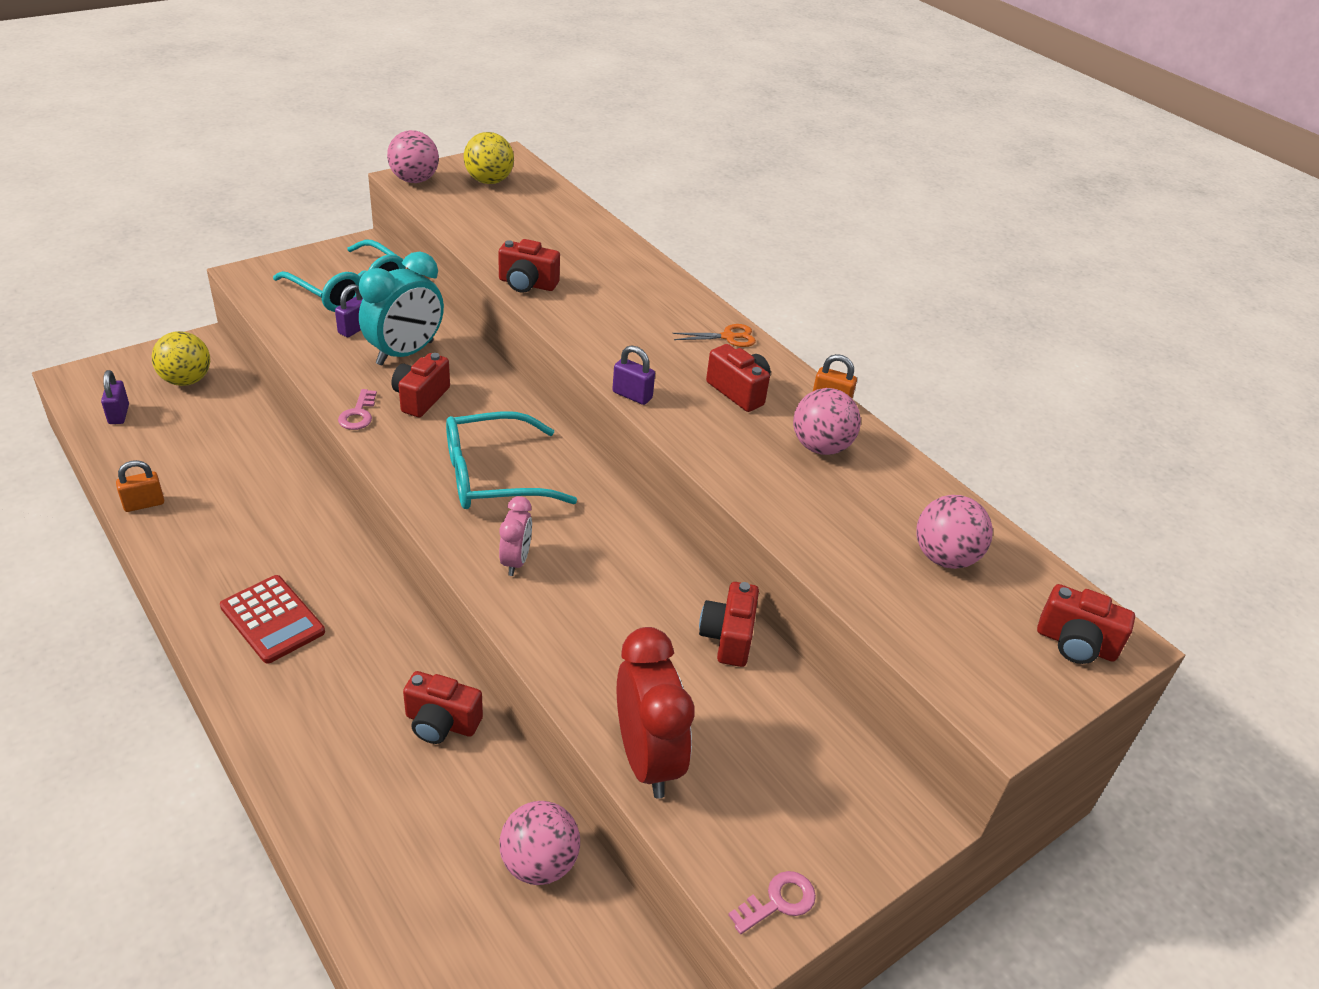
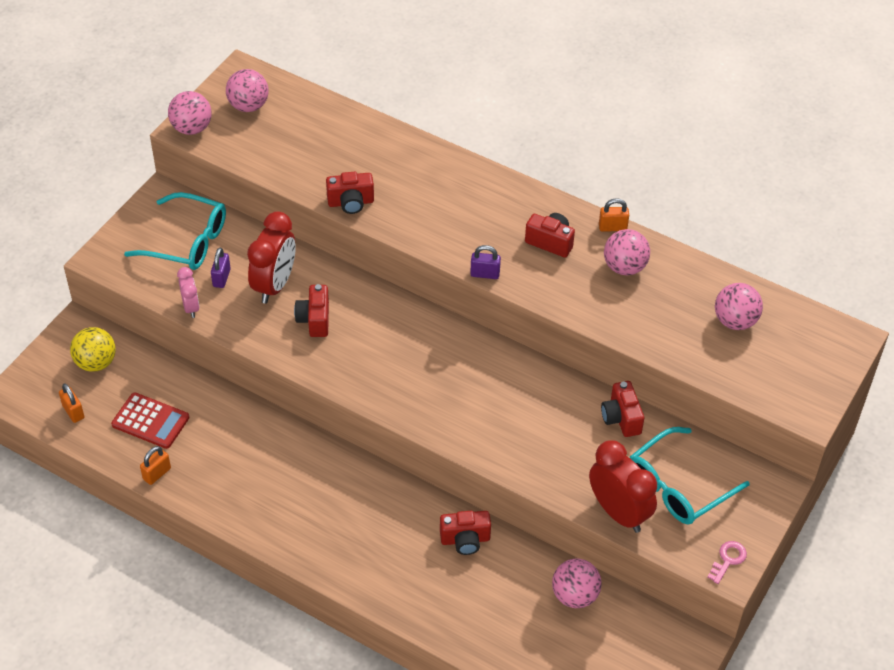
camera: 20 degrees left, 10 degrees up
(119, 414) = (73, 412): purple padlock -> orange padlock
(272, 619) = (312, 518): red calculator -> red calculator (150, 421)
(358, 414) = (282, 351): pink key -> none
(405, 353) = (274, 285): turquoise clock -> red clock
(489, 181) = (248, 106): yellow ball -> pink ball
(494, 476) = (408, 362): turquoise glasses -> turquoise glasses (679, 486)
(516, 561) = (464, 419): pink clock -> pink clock (191, 307)
(728, 337) = (517, 196): orange scissors -> none
(1075, 644) = (829, 350): red camera -> none

